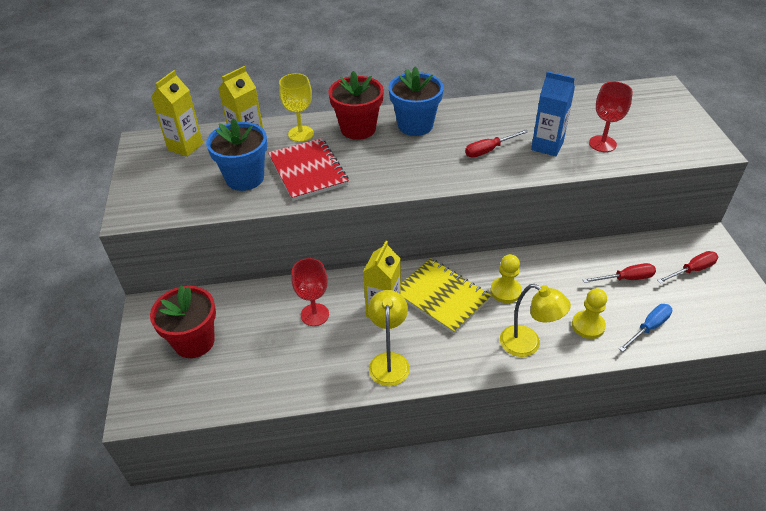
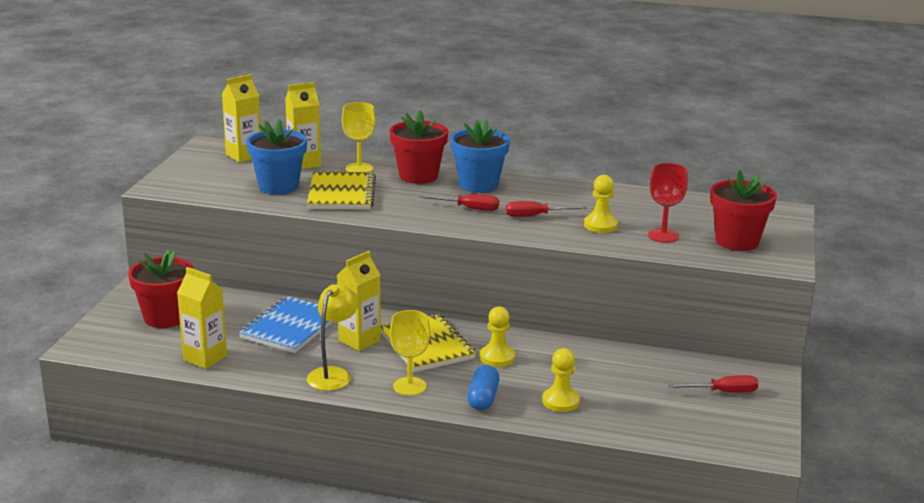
camera: 20 degrees right, 20 degrees down
(263, 382) = (205, 358): none -> yellow carton
(308, 171) = (341, 193): red notebook -> yellow notebook
(315, 315) = (290, 327): red goblet -> blue notebook
(461, 352) = (409, 386): none -> yellow goblet
(528, 345) = (483, 398): yellow lamp -> blue capsule
(547, 146) = (600, 225): blue carton -> yellow pawn
(626, 279) = (639, 380): red screwdriver -> red screwdriver (469, 208)
(649, 327) = (626, 419): blue screwdriver -> none
(659, 133) = (737, 241): none -> red flower pot

